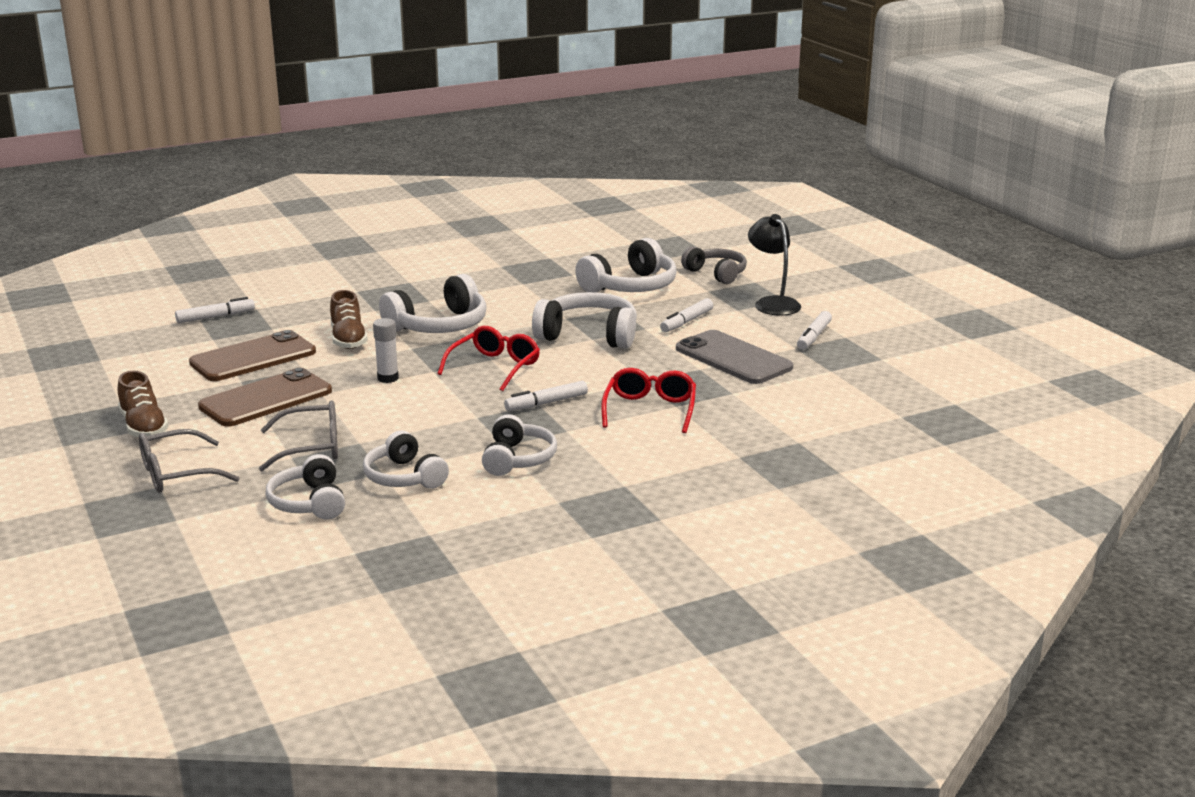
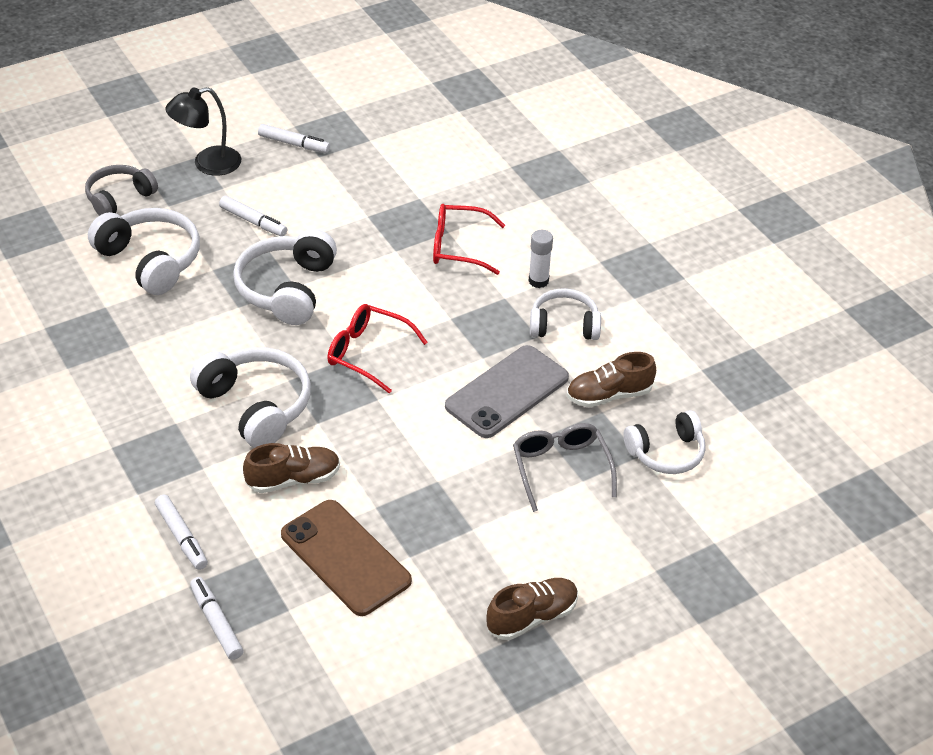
camera: 95 degrees left, 20 degrees up
(176, 474) = (630, 562): grey glasses -> none
(266, 399) = (455, 524): brown phone -> none
(388, 378) = (398, 432): white glue stick -> white glue stick (538, 281)
(404, 477) = (609, 395): white headphones -> brown shoe
(546, 403) = (450, 312): white marker -> white marker (182, 537)
(733, 358) = (344, 194): grey phone -> grey phone (507, 392)

